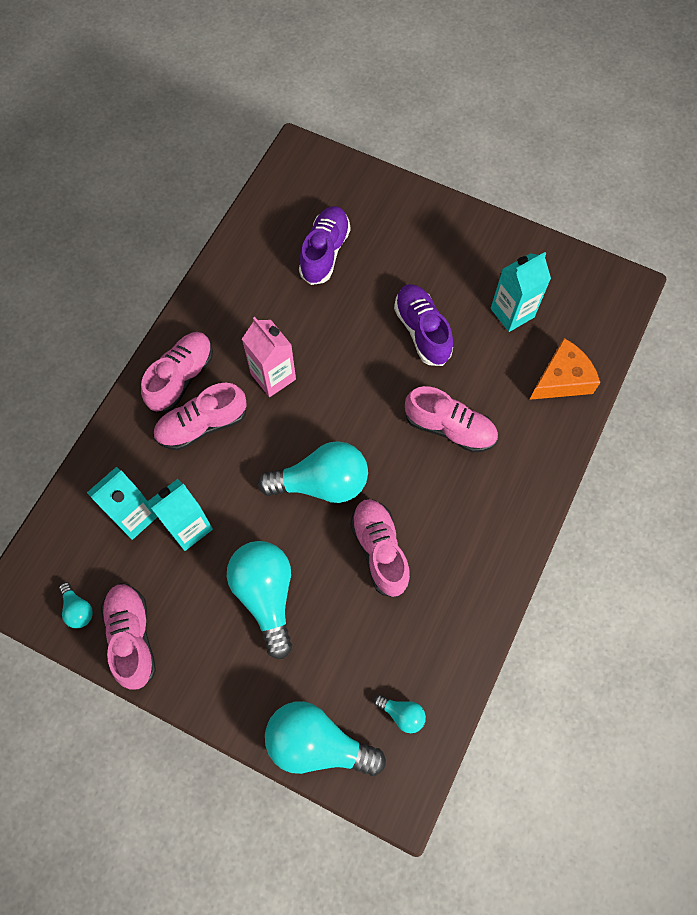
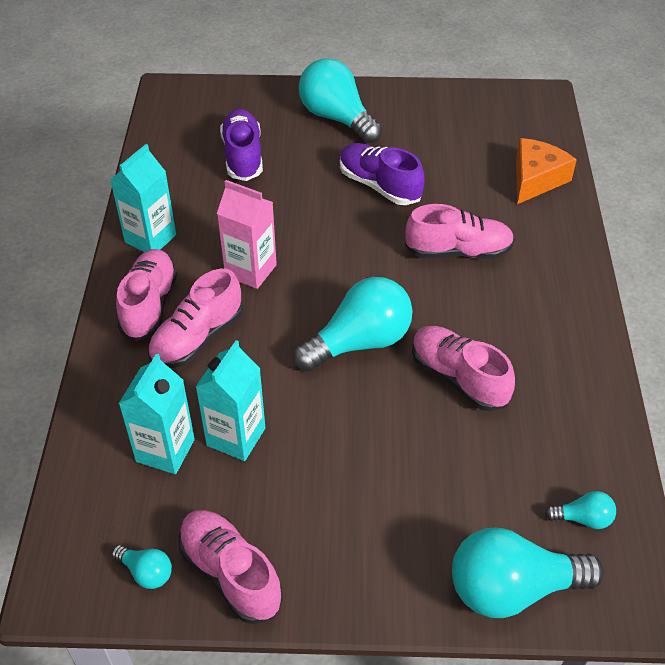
camera: 25 degrees left, 20 degrees down
(266, 595) = (363, 467): turquoise light bulb -> turquoise light bulb (337, 118)
(512, 313) = (455, 146): turquoise carton -> turquoise carton (150, 238)

